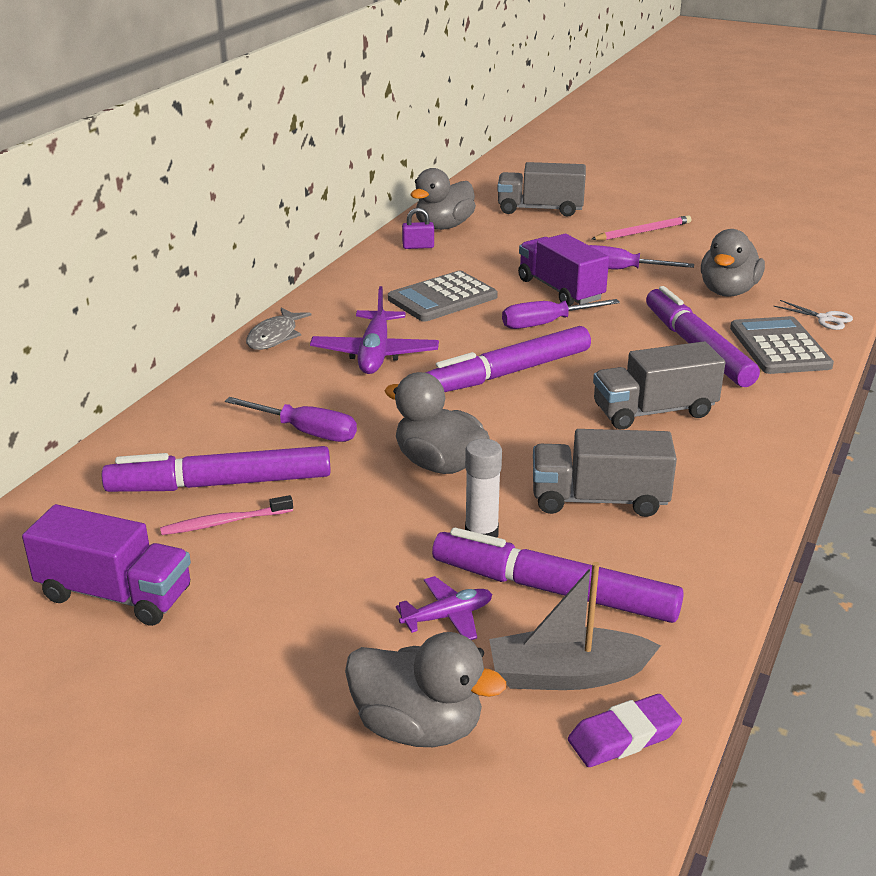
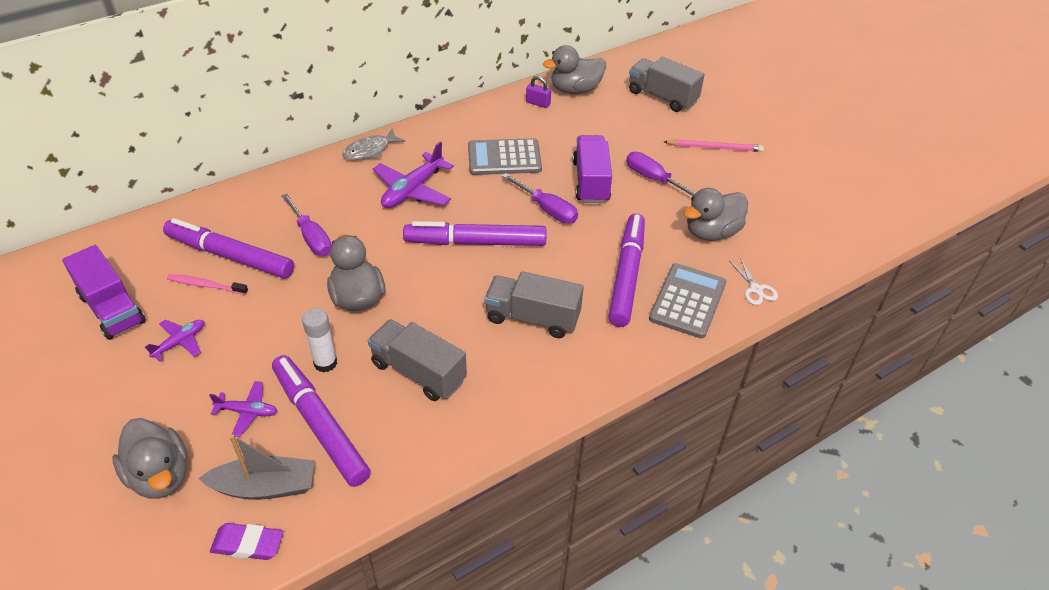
camera: 30 degrees right, 15 degrees up
(263, 589) = (180, 342): none -> purple plane
(546, 324) = (547, 209): purple screwdriver -> purple screwdriver turned 150 degrees counterclockwise
(567, 674) = (265, 487): grey boat -> grey boat turned 150 degrees clockwise

